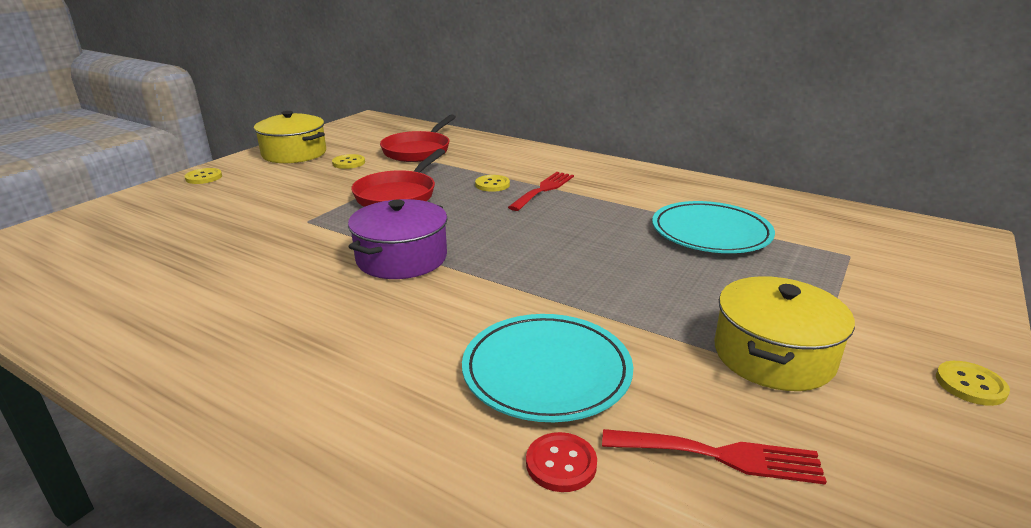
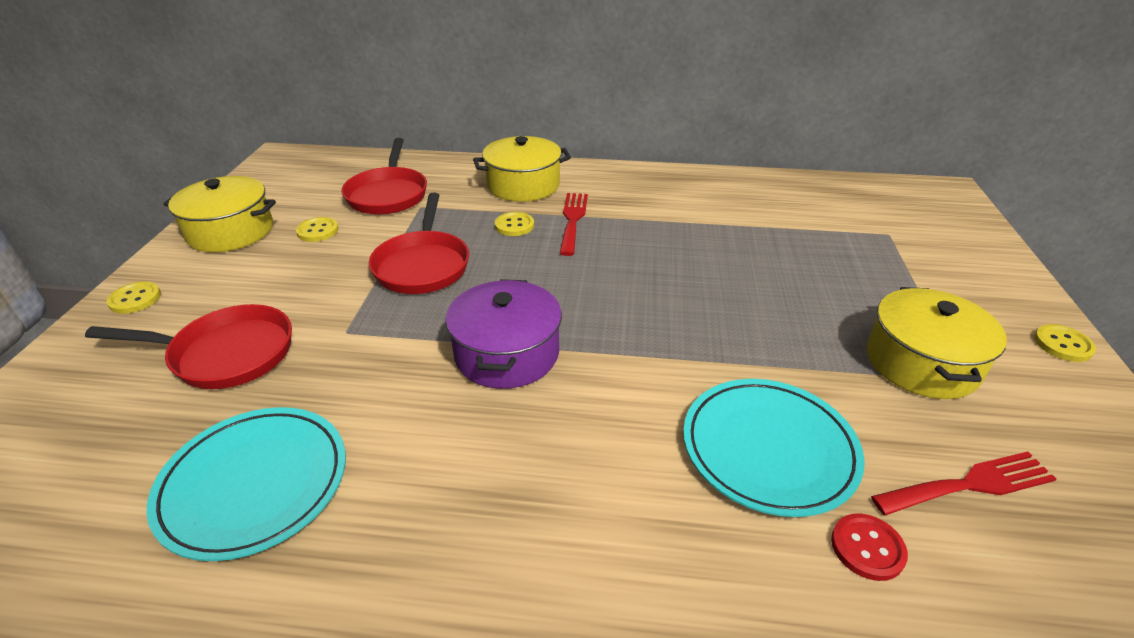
camera: 25 degrees left, 10 degrees up
(223, 216) = (225, 354): none -> red pan
(527, 161) = (523, 185): none -> yellow pot
(710, 233) = (766, 237): turquoise plate -> turquoise plate (254, 484)

